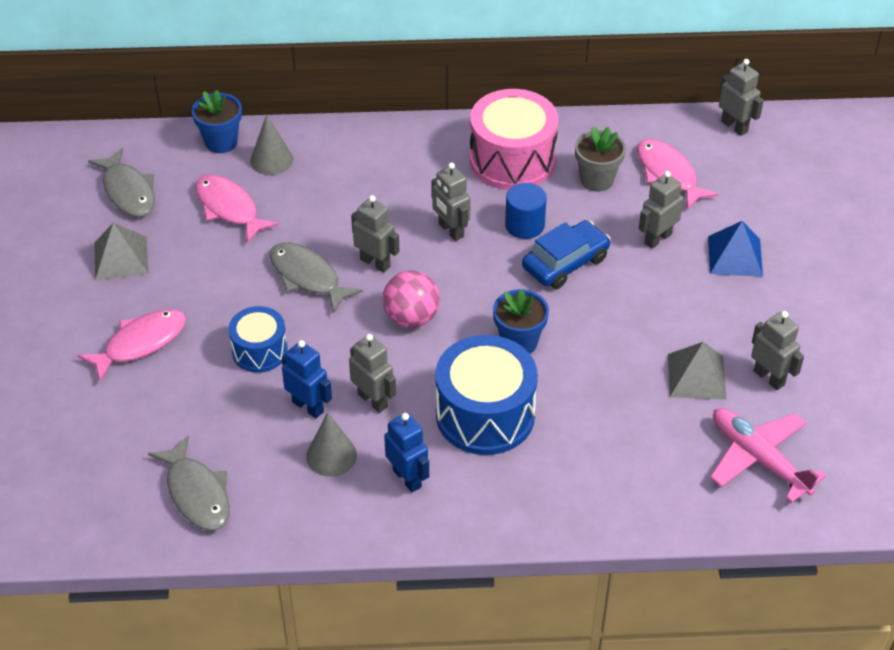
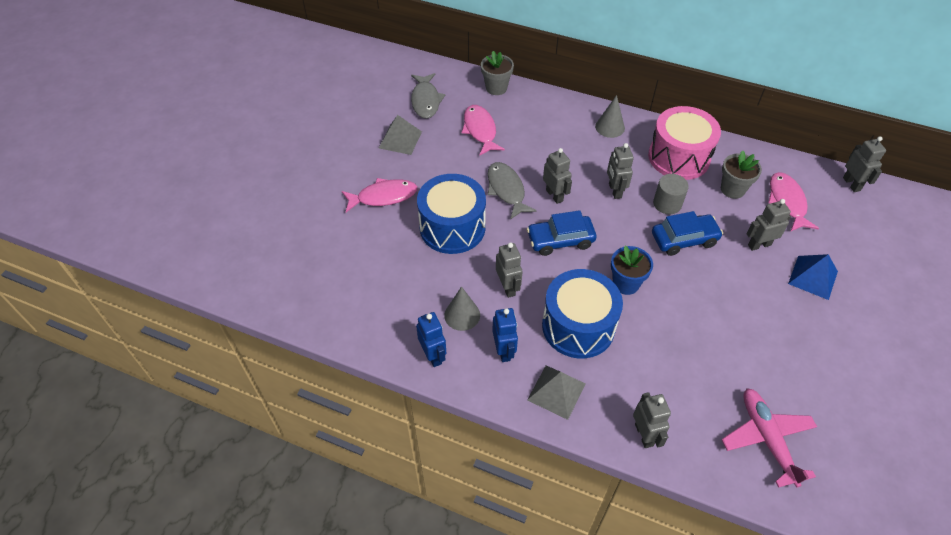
camera: 25 degrees right, 5 degrees up
(197, 493) = (365, 307): grey fish -> none
(221, 142) = (496, 88): blue flower pot -> grey flower pot
(259, 351) = (452, 227): blue drum -> blue drum, size x1.73
(271, 160) = (521, 108): grey cone -> grey cone (610, 127)
(308, 406) = (464, 276): blue robot -> blue robot (433, 355)
(411, 318) = (560, 240): pink ball -> blue car
(524, 225) = (667, 204): blue cylinder -> grey cylinder
(696, 376) = (745, 356): grey pyramid -> grey pyramid (556, 392)
(769, 378) = (801, 378): grey robot -> grey robot (644, 435)

